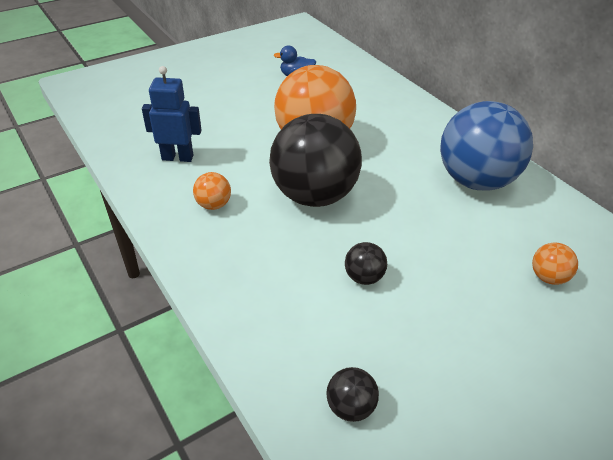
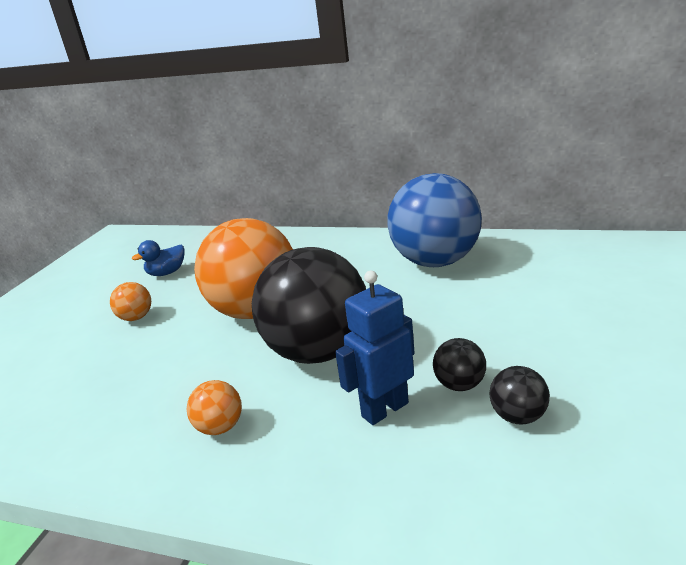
camera: 35 degrees left, 15 degrees down
(177, 157) = (113, 411): blue robot -> blue robot (384, 409)
(350, 407) = (617, 501): black ball -> black ball (518, 416)
(548, 277) = (582, 290): orange ball -> orange ball (136, 317)

